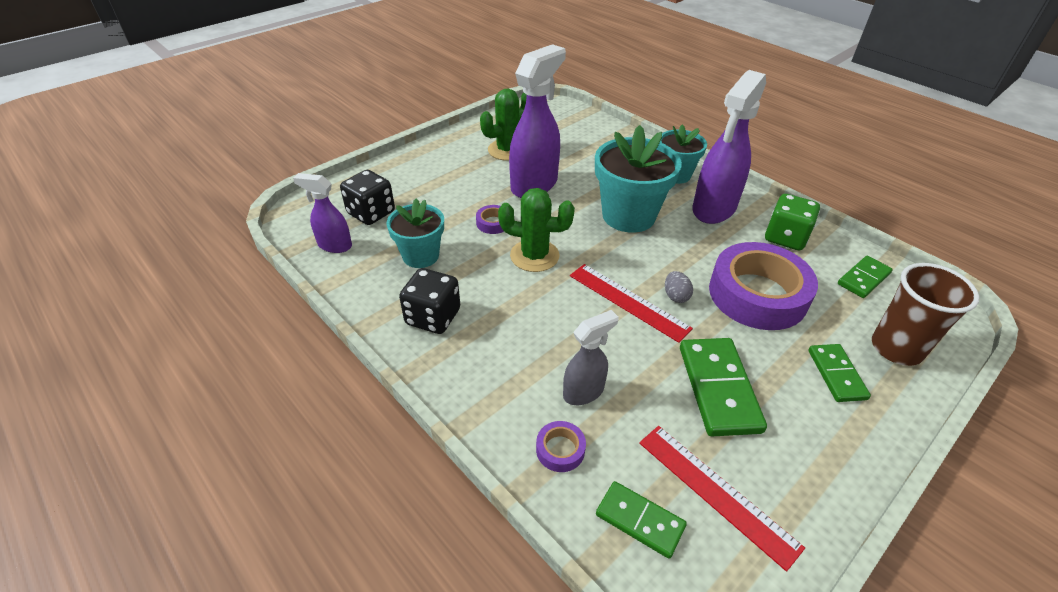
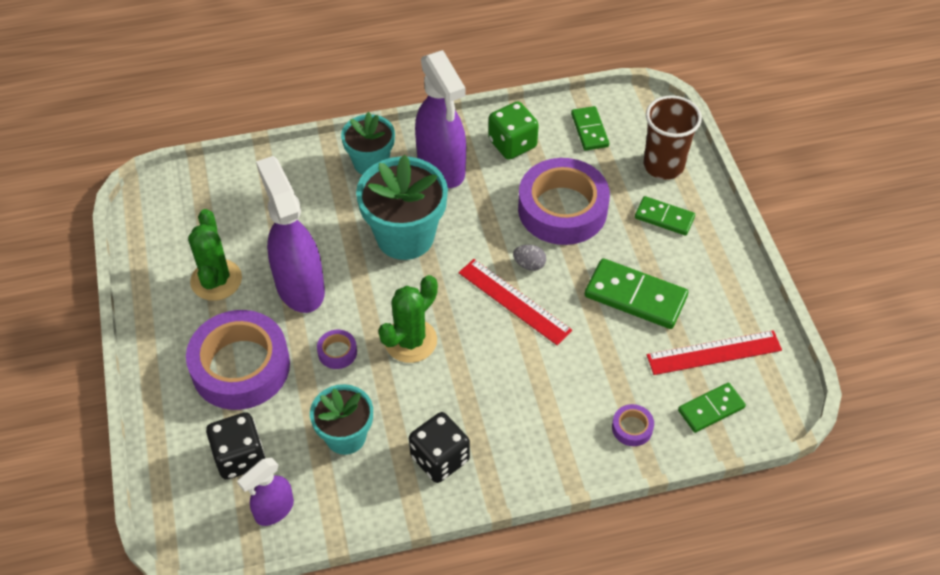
camera: 60 degrees left, 10 degrees up
(446, 185) = (240, 367): none -> purple tape
(584, 392) = (589, 385): grey spray bottle -> none
(628, 301) = (514, 301): red ruler -> red ruler turned 60 degrees clockwise

